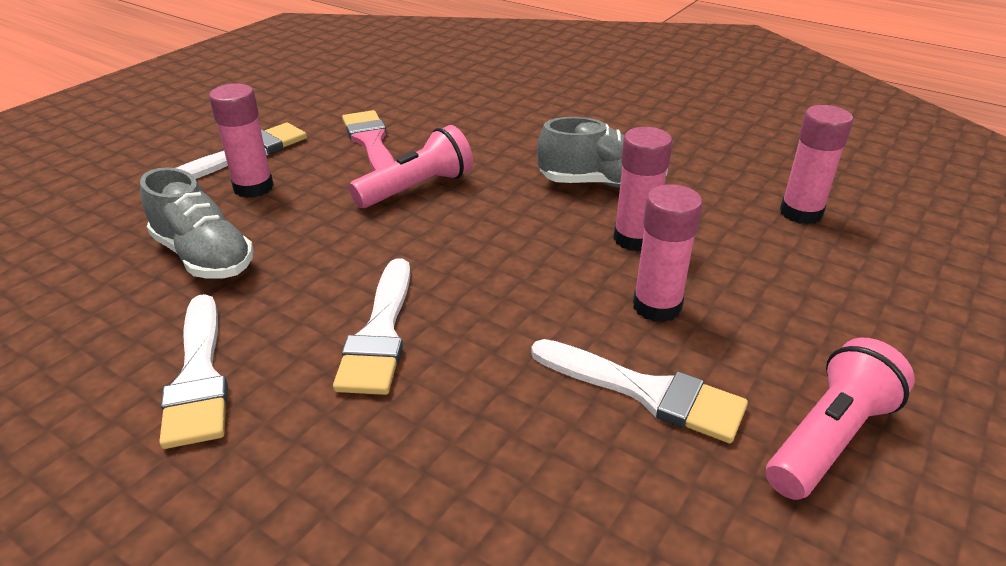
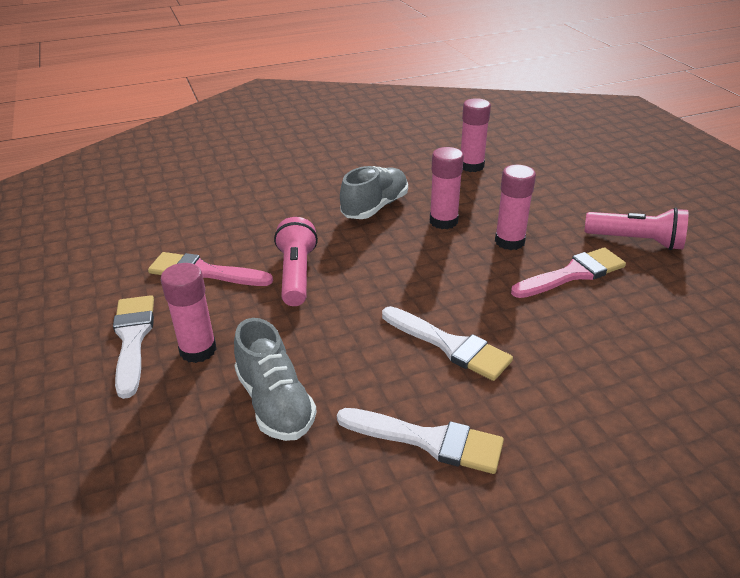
camera: 55 degrees left, 0 degrees up
(204, 256) = (275, 403): grey shoe -> grey shoe turned 75 degrees clockwise
(646, 392) = (573, 274): white brush -> pink brush
(829, 438) = (636, 241): pink flashlight -> pink flashlight turned 120 degrees clockwise

